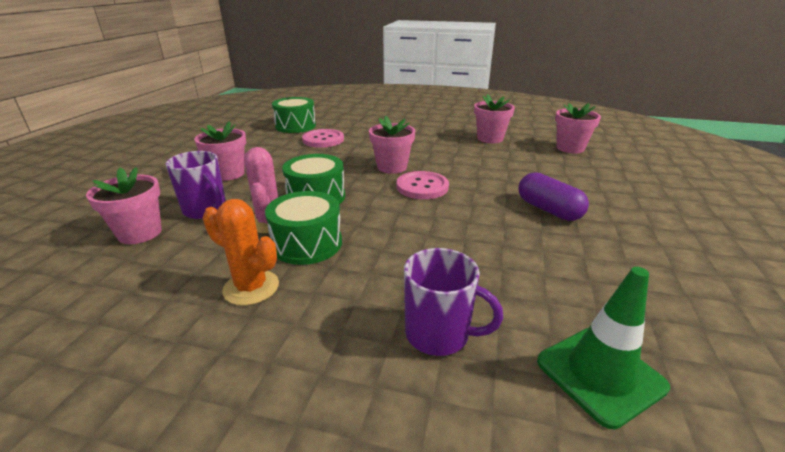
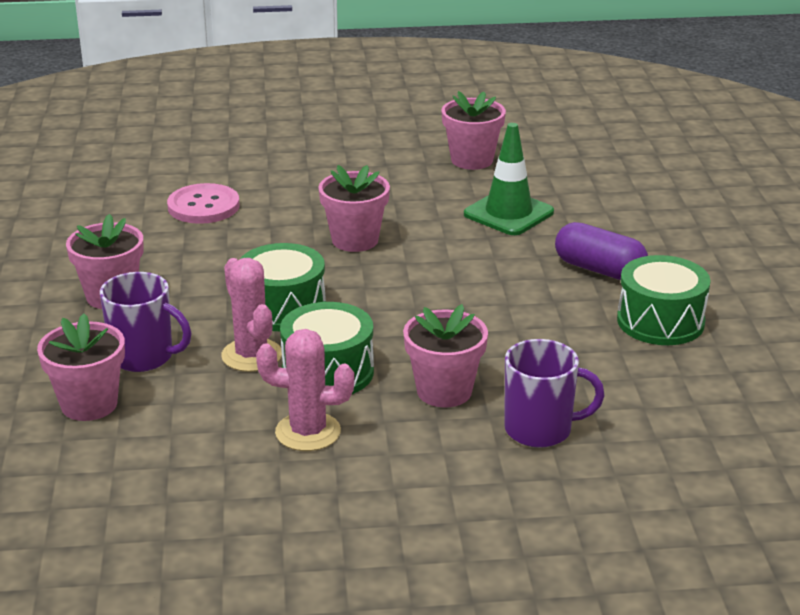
camera: 20 degrees left, 0 degrees up
(251, 287) = (308, 432): orange cactus -> pink cactus
(295, 126) = (126, 184): green drum -> green drum (660, 321)
(422, 187) = (420, 265): pink button -> none
(570, 148) = (597, 160): pink flower pot -> pink flower pot (444, 391)
(600, 374) = (696, 428): green traffic cone -> green traffic cone (508, 213)

